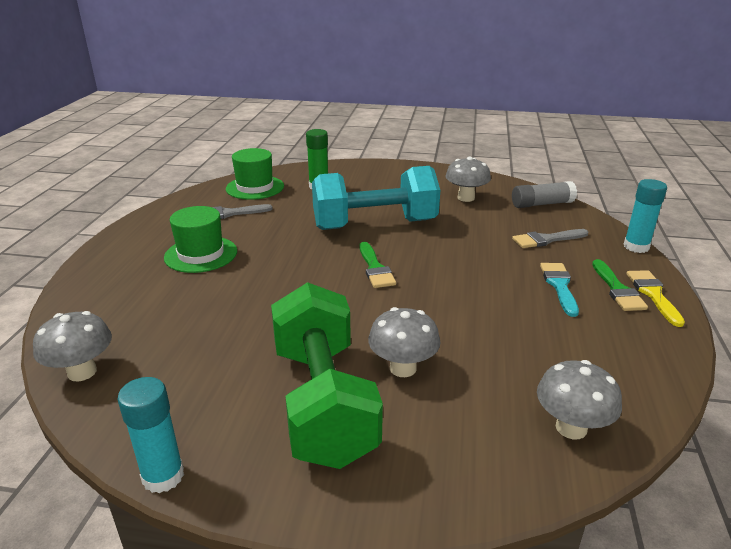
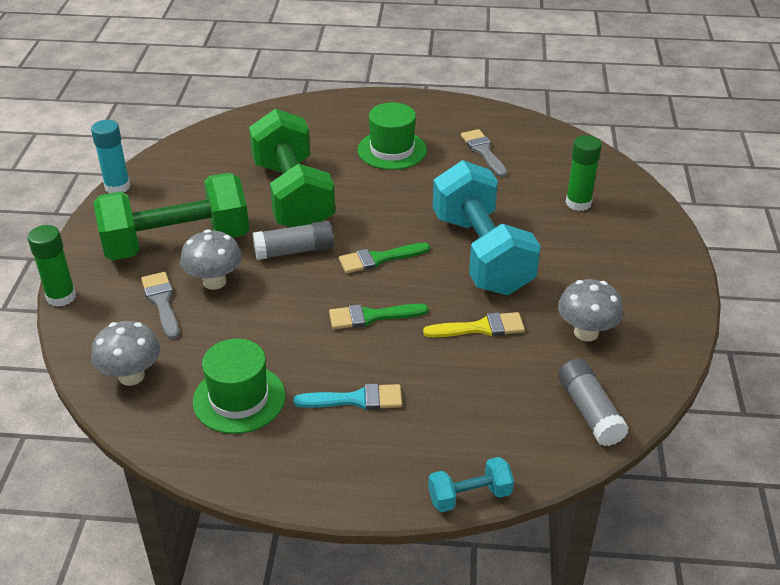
camera: 85 degrees right, 10 degrees up
(82, 372) = (220, 133): grey mushroom -> none
(255, 187) = (557, 157): green hat -> green hat (239, 399)
(256, 314) = (293, 196): none -> green dumbbell
(355, 314) = (294, 251): none -> grey glue stick
(430, 519) = (61, 297): none -> green glue stick
(546, 240) = (472, 402): grey brush -> grey brush (162, 302)
(617, 289) = (352, 451): green brush -> green brush (371, 316)
(636, 247) = (469, 496): turquoise glue stick -> turquoise dumbbell
(653, 294) = (343, 484): yellow brush -> yellow brush (480, 328)

